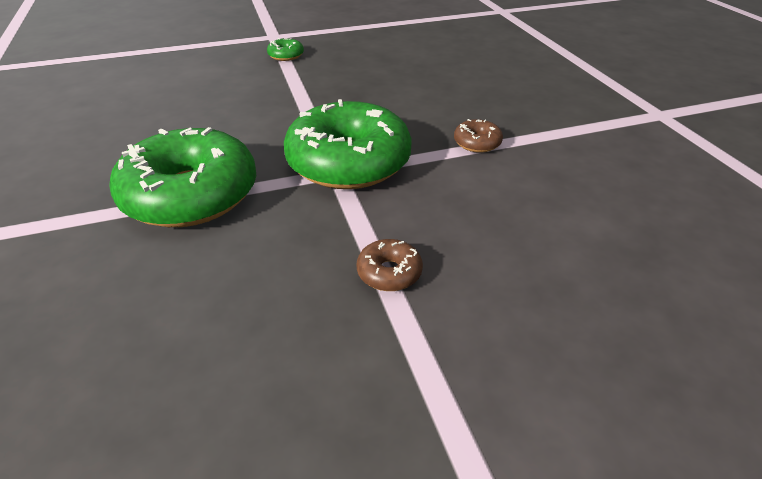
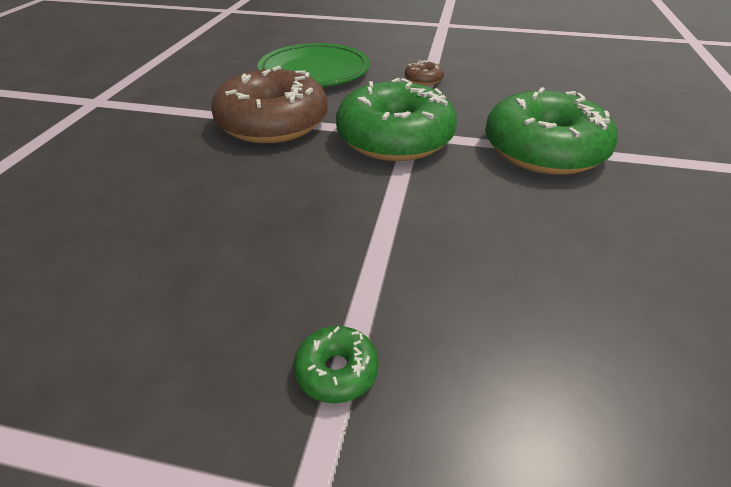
camera: 150 degrees left, 0 degrees up
(477, 143) = (273, 123): brown donut -> brown donut, size x2.45
(552, 232) = (314, 71): none -> green plate

